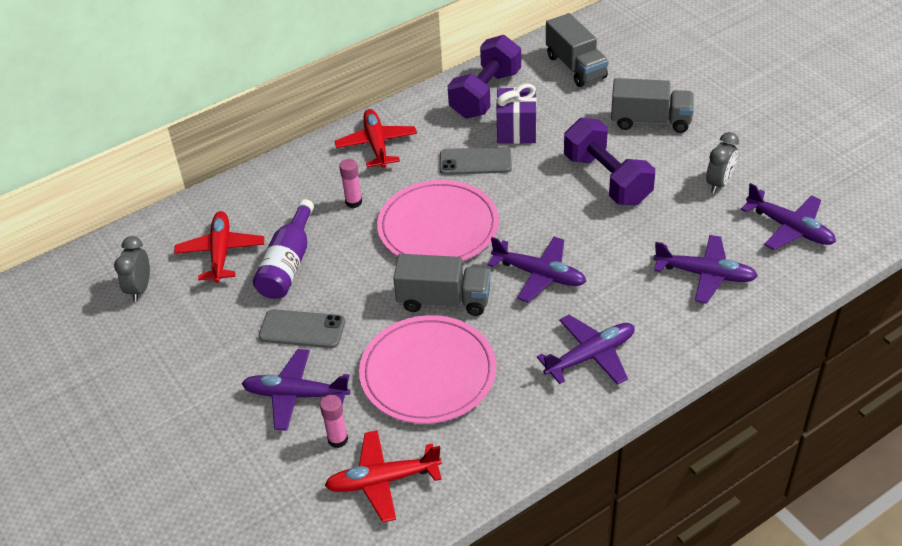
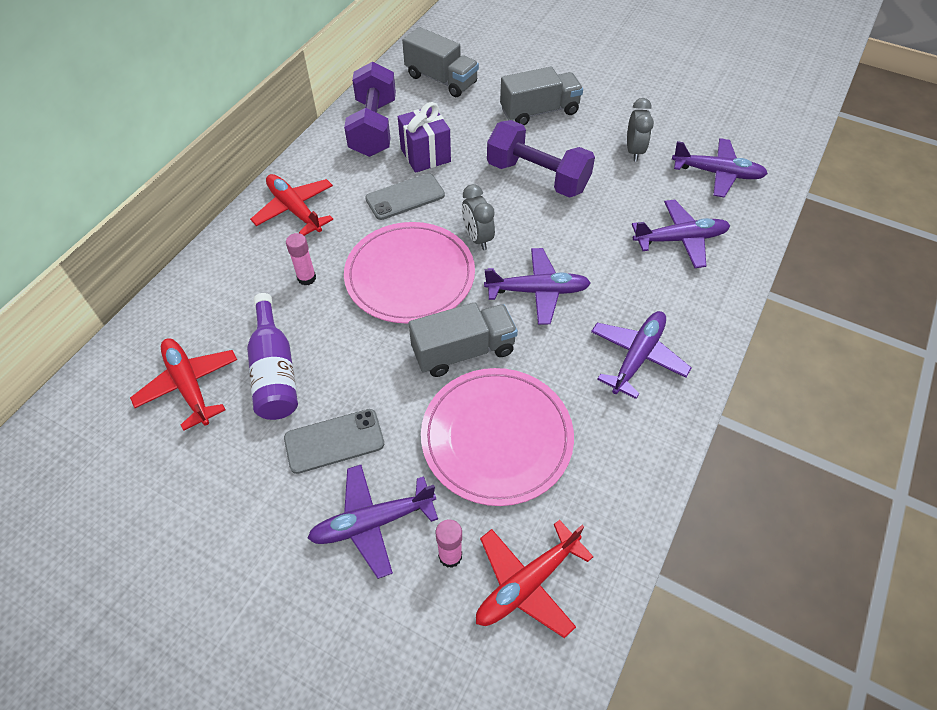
camera: 30 degrees left, 10 degrees up
(140, 289) = (112, 466): grey clock -> grey clock (477, 238)

